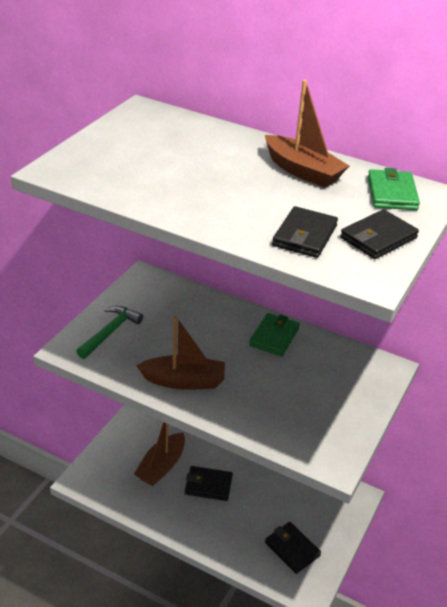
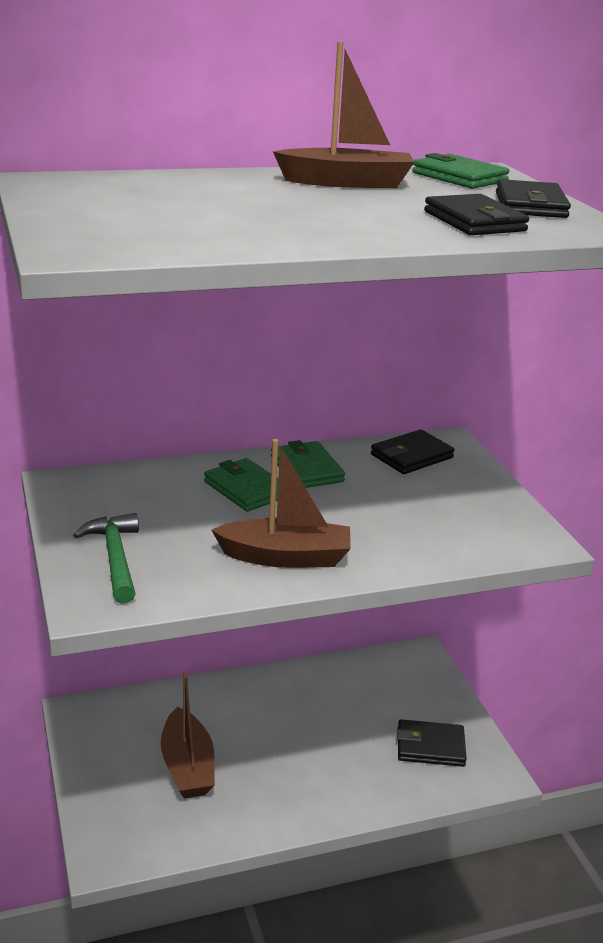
camera: 45 degrees left, 10 degrees down
(184, 381) = (286, 557): brown boat -> brown boat turned 45 degrees clockwise
(208, 485) = (267, 748): black wallet -> black wallet (411, 456)
(224, 330) = (246, 489): none -> green wallet

